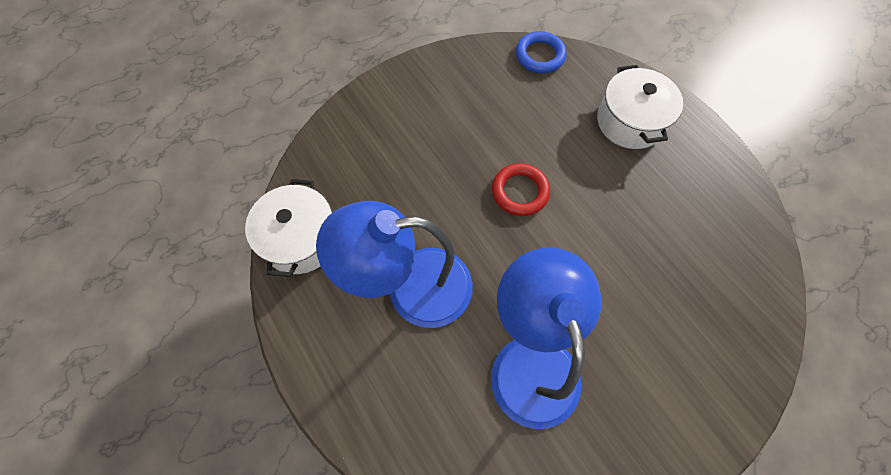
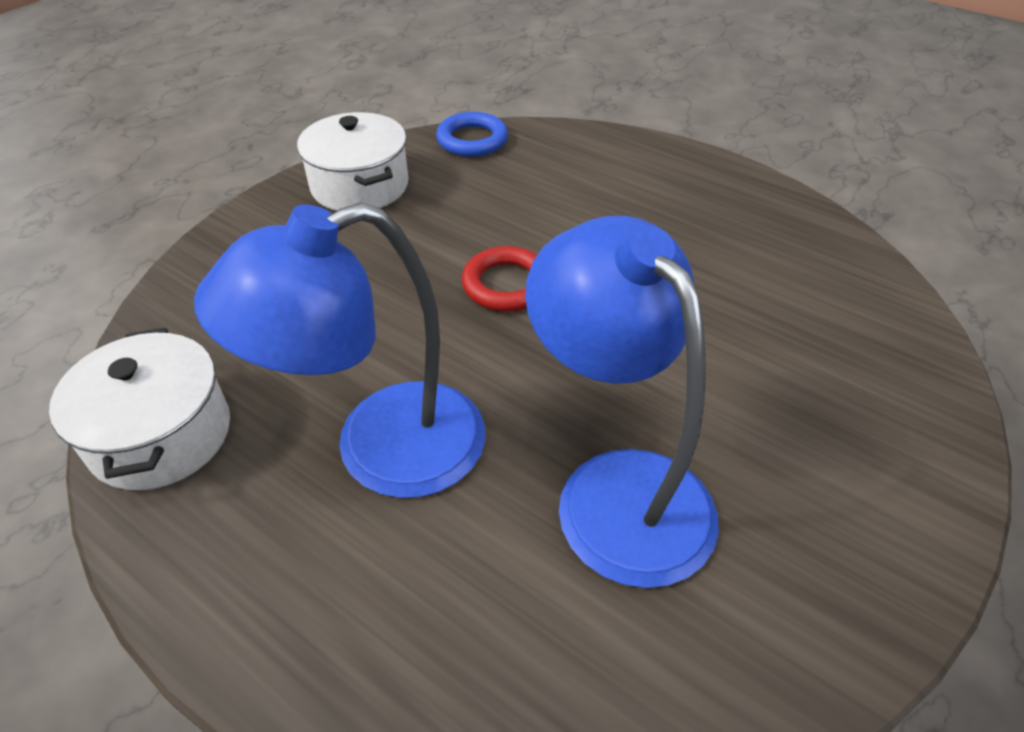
camera: 20 degrees left, 20 degrees down
(630, 121) = (622, 178): white pot -> white pot (360, 186)

